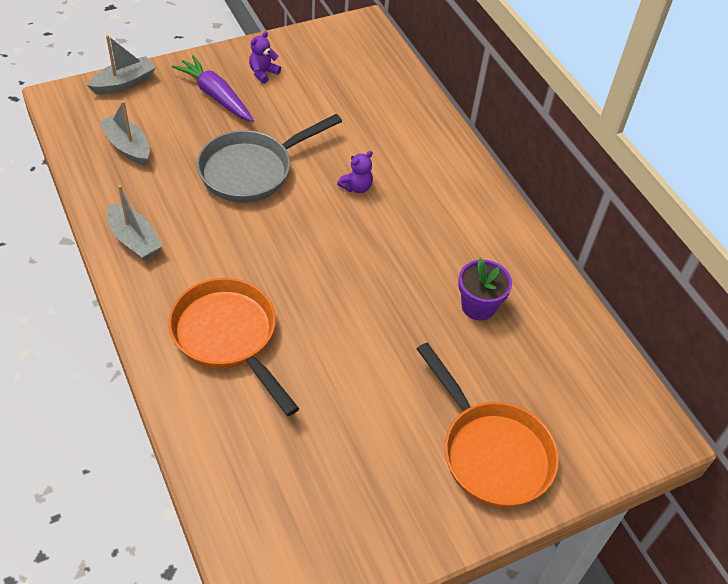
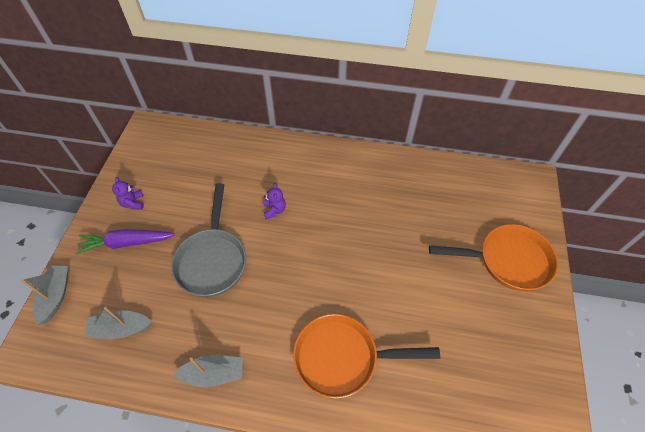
camera: 50 degrees left, 5 degrees up
(478, 306) = (406, 205): purple flower pot -> none

